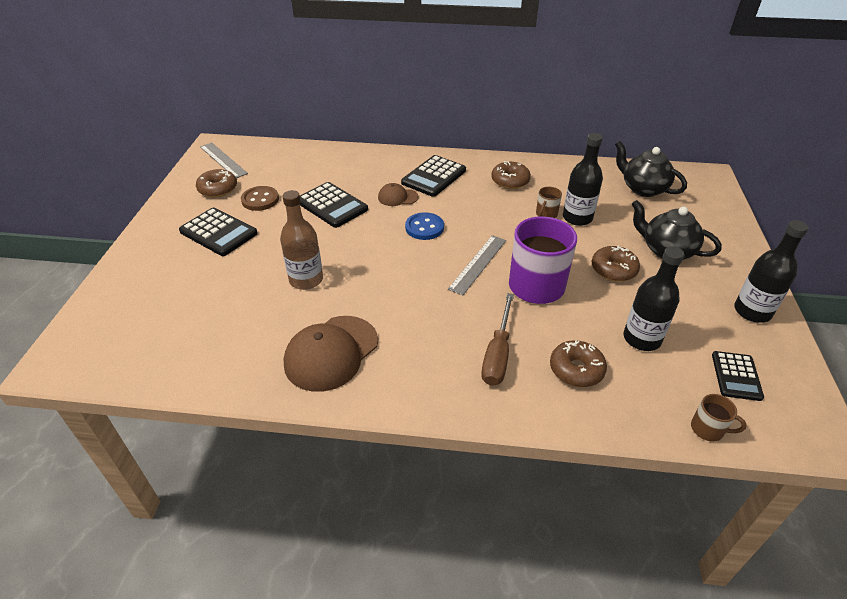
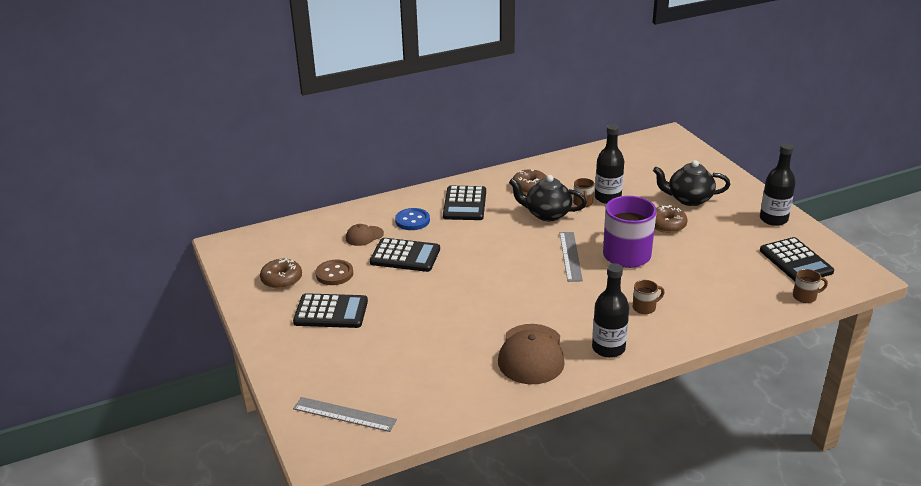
camera: 30 degrees left, 10 degrees down
(223, 160) = (252, 254): grey ruler -> grey ruler (344, 414)
(306, 280) = (452, 316): brown bottle -> none
(397, 197) = (453, 230): brown cap -> brown cap (364, 236)
(424, 228) = (501, 245): blue button -> blue button (412, 220)
(497, 354) = (645, 307): brown screwdriver -> brown mug
(576, 369) = (702, 296): brown donut -> none
(642, 339) = (724, 262): black bottle -> black bottle (608, 348)
(643, 188) = (633, 160): black teapot -> black teapot (547, 214)
(736, 376) = (796, 261): black calculator -> black calculator, size x1.54

